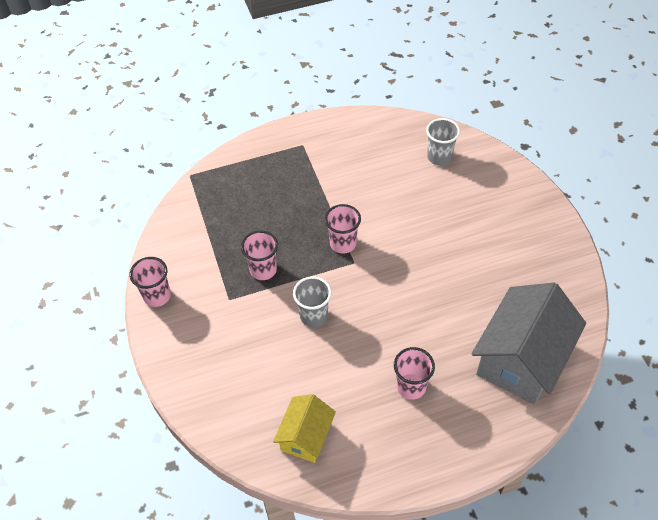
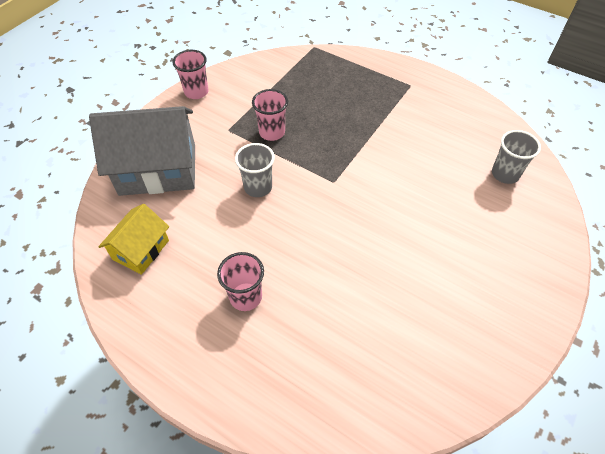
camera: 50 degrees right, 0 degrees up
(305, 436) = (141, 250): yellow house -> yellow house turned 45 degrees counterclockwise
(343, 243) = (344, 164): pink cup -> none
(521, 359) = (352, 374): grey house -> grey house (158, 169)

